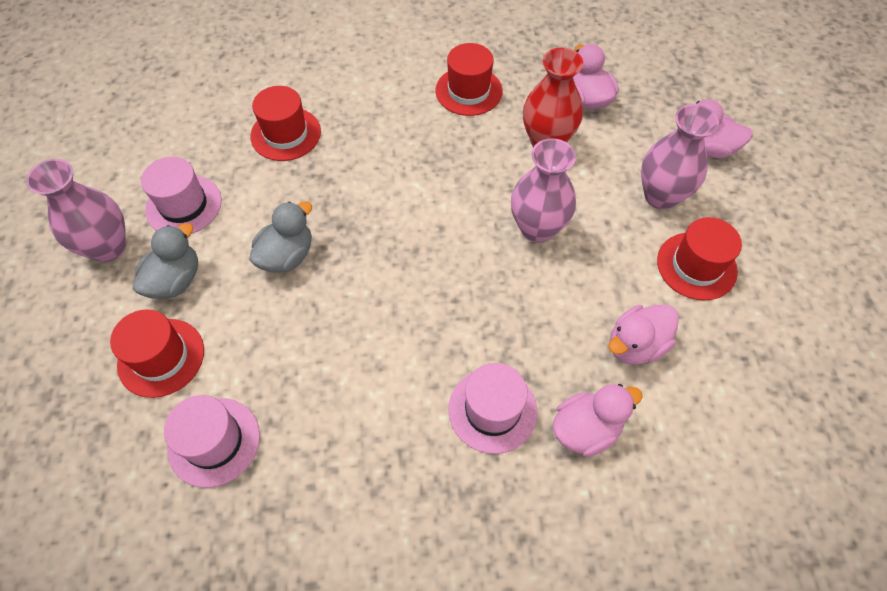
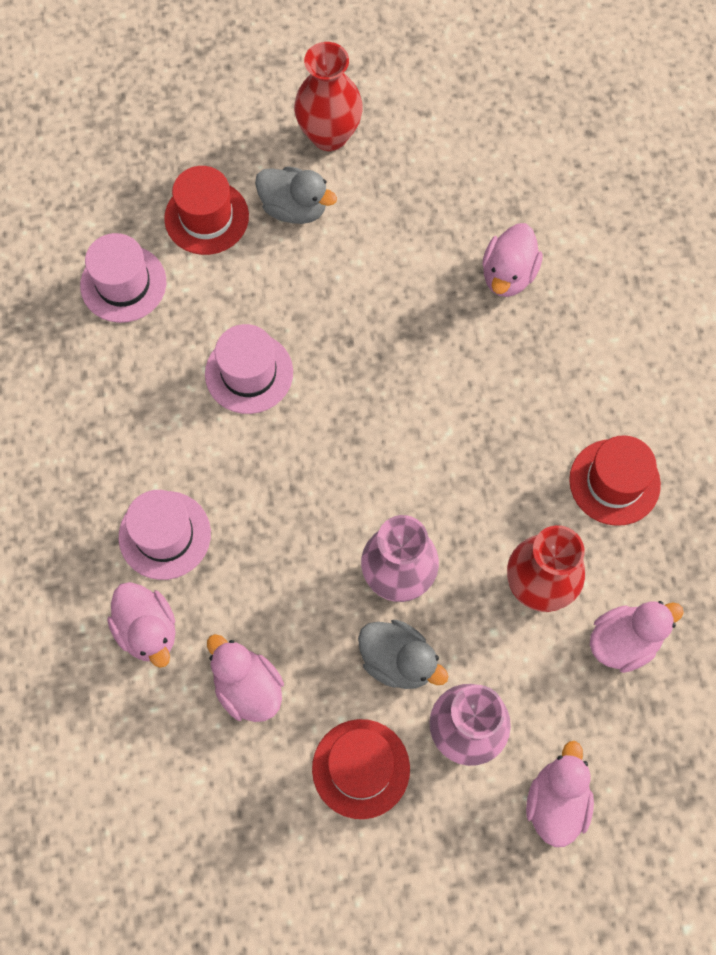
camera: 85 degrees right, 10 degrees up
(108, 247) = (329, 135): pink vase -> red vase
(183, 205) = (390, 192): pink hat -> pink hat (249, 373)
(286, 134) = (508, 275): red hat -> pink duck
(287, 256) = (334, 308): grey duck -> grey duck (398, 661)

